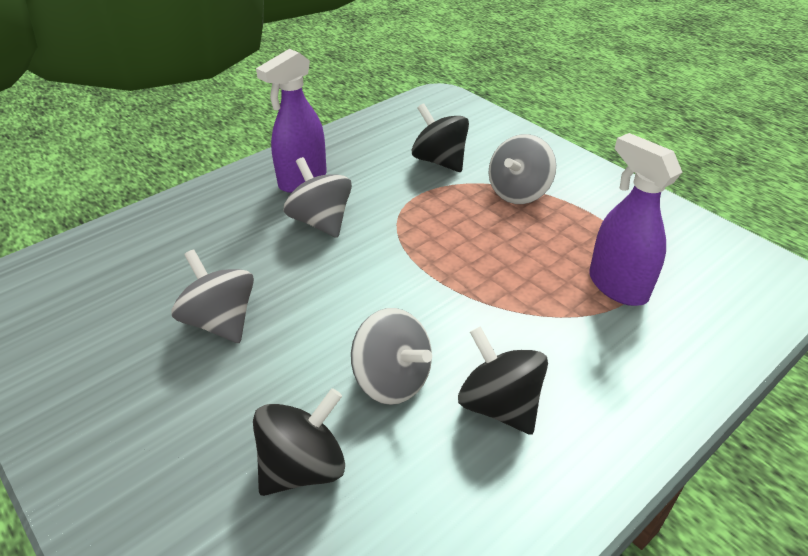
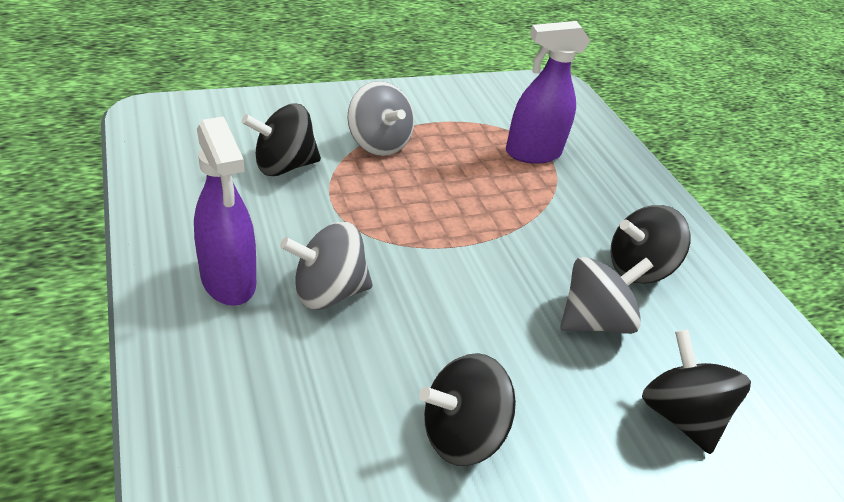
camera: 75 degrees left, 0 degrees up
(220, 321) = (461, 433): grey spinning top -> black spinning top

